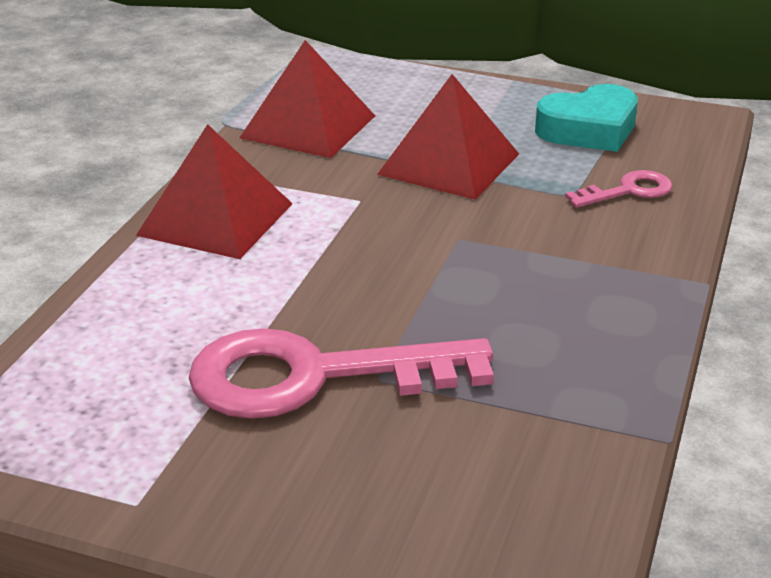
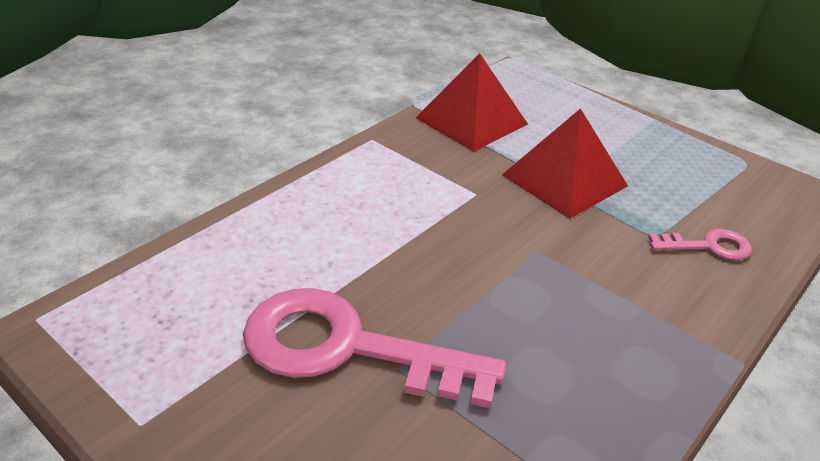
camera: 20 degrees right, 5 degrees up
(215, 219) = (358, 180): red pyramid -> none
(589, 130) = (699, 179): turquoise heart -> none

